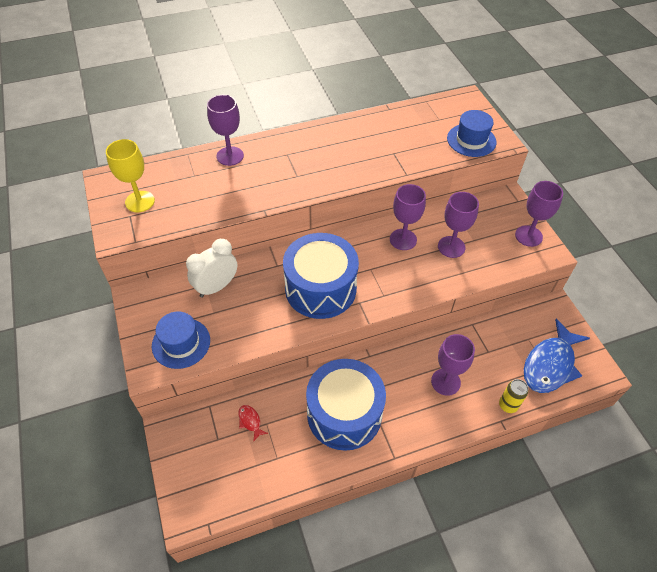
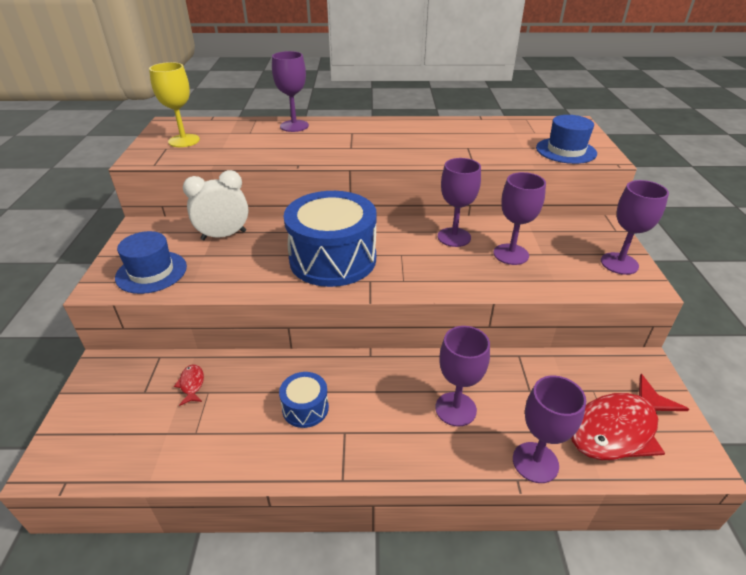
camera: 20 degrees right, 15 degrees down
(344, 414) = (305, 408): blue drum -> blue drum, size x0.46
(508, 405) = (535, 462): yellow can -> purple goblet
(550, 364) = (617, 429): blue fish -> red fish

